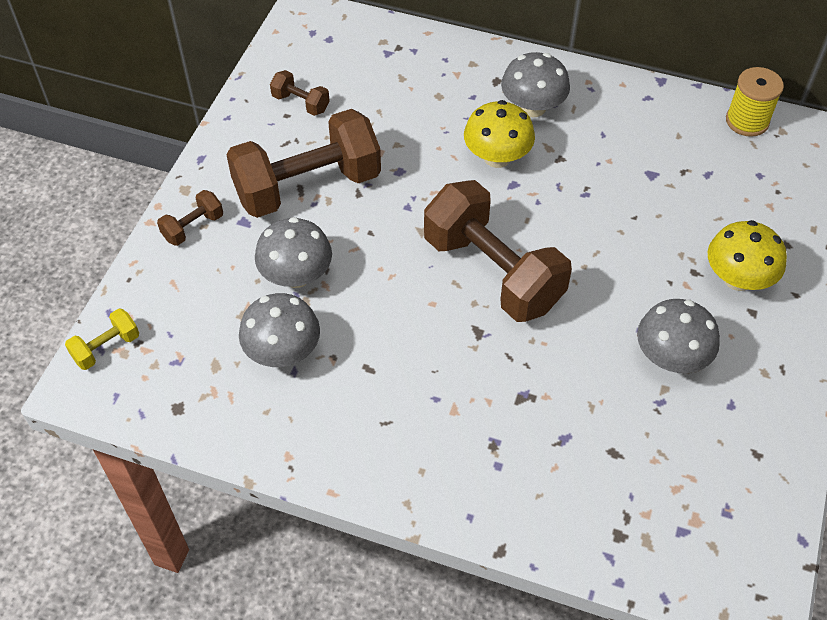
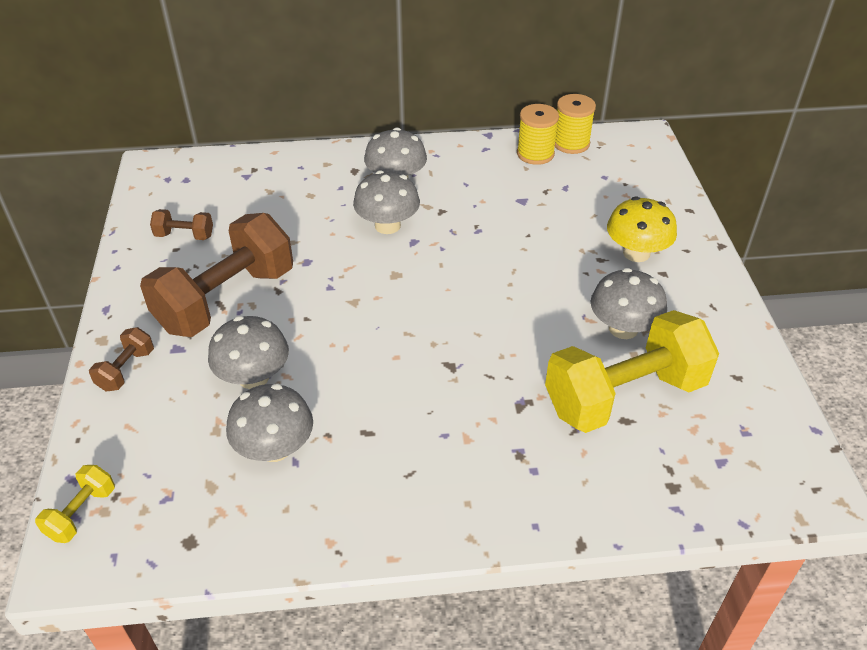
camera: 25 degrees left, 10 degrees down
(493, 272) = (436, 314): brown dumbbell -> none
(497, 157) = (387, 225): yellow mushroom -> grey mushroom
(628, 427) = (624, 396): none -> yellow dumbbell
(699, 121) = (535, 154): none -> yellow spool

